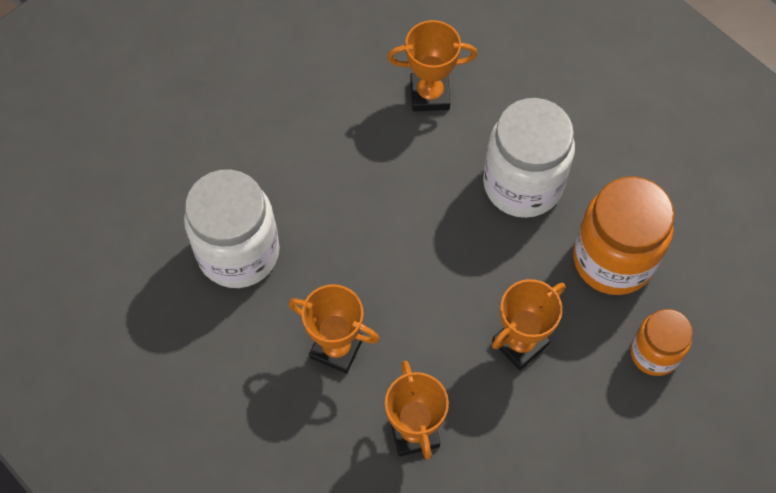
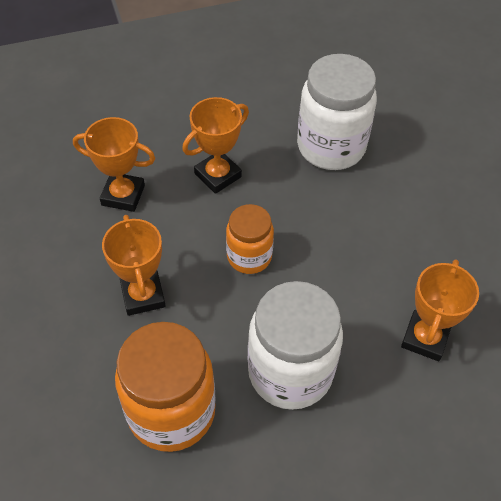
camera: 115 degrees right, 10 degrees down
(654, 353) = (64, 396): orange jar -> orange jar (249, 256)

